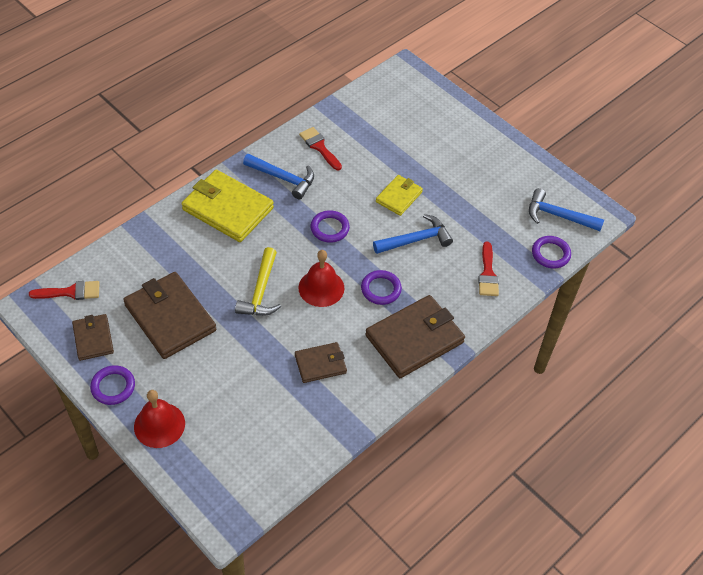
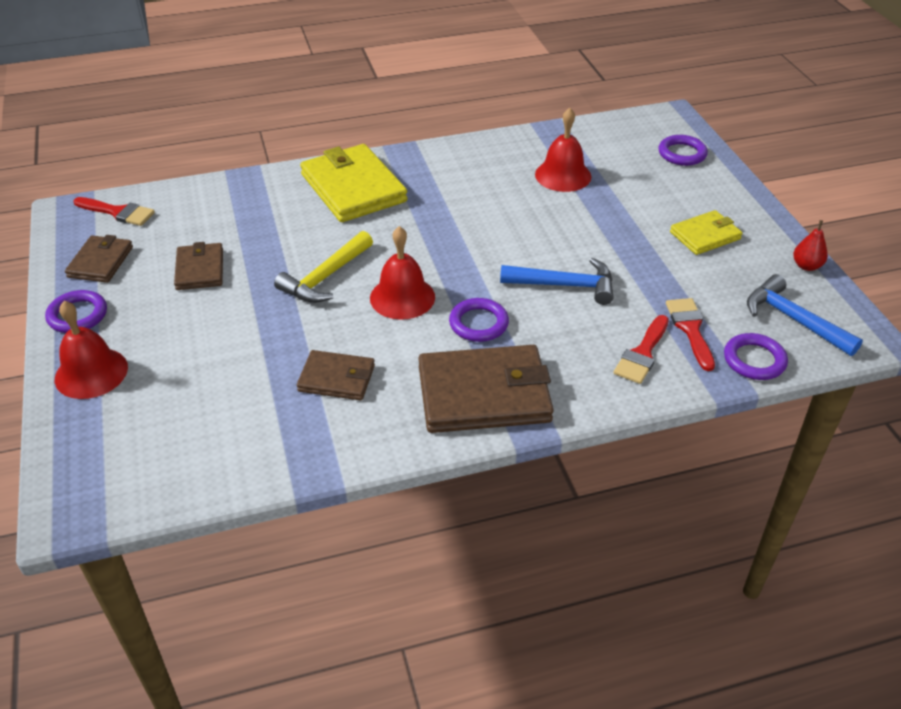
camera: 30 degrees right, 10 degrees down
(170, 317) = (200, 269): brown wallet -> brown wallet, size x0.55
(283, 178) = (441, 178): blue hammer -> none
(319, 147) = (508, 161): red brush -> red brush (690, 329)
(330, 228) = (460, 241): purple ring -> purple ring (682, 154)
(363, 147) = (563, 175): none -> red bell
(399, 197) = (574, 235): yellow wallet -> yellow wallet (705, 235)
(547, 171) = (806, 266): none -> red pear

